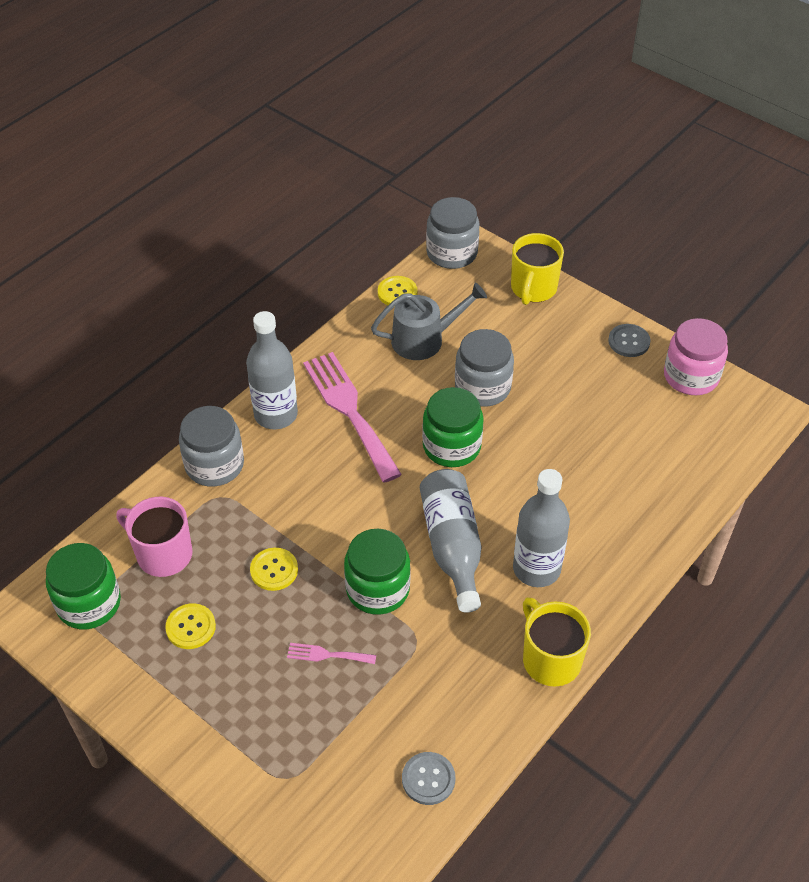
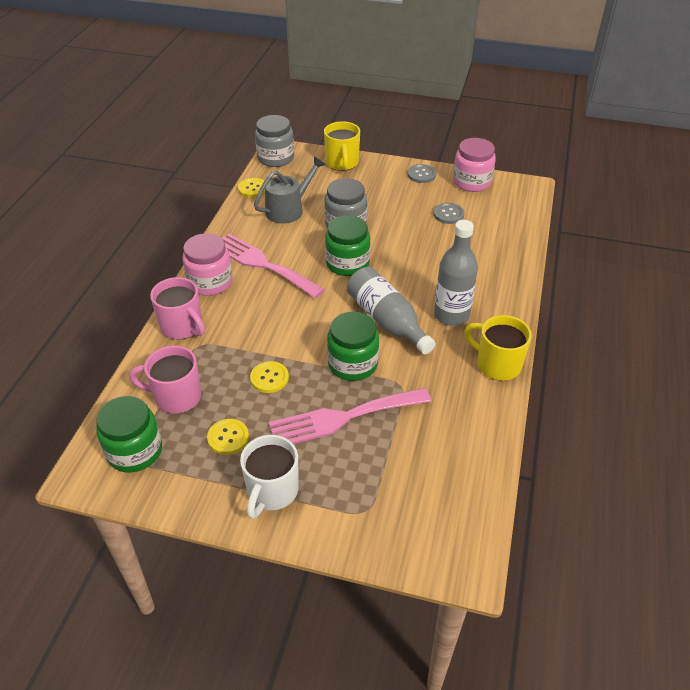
camera: 25 degrees left, 5 degrees down
(202, 712) = (272, 491): none -> white mug
(214, 465) = (182, 327): grey jar -> pink mug
(276, 414) = (210, 282): grey bottle -> pink jar
(327, 655) = (343, 418): pink fork -> pink fork, size x2.31
(428, 779) = (467, 469): grey button -> grey button (448, 214)

